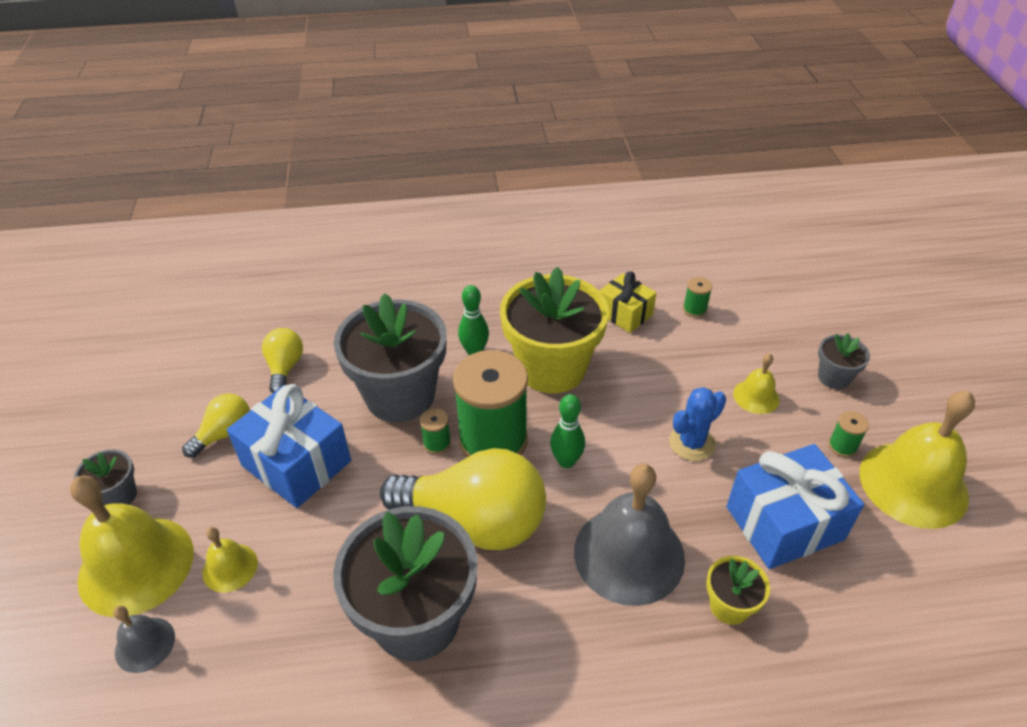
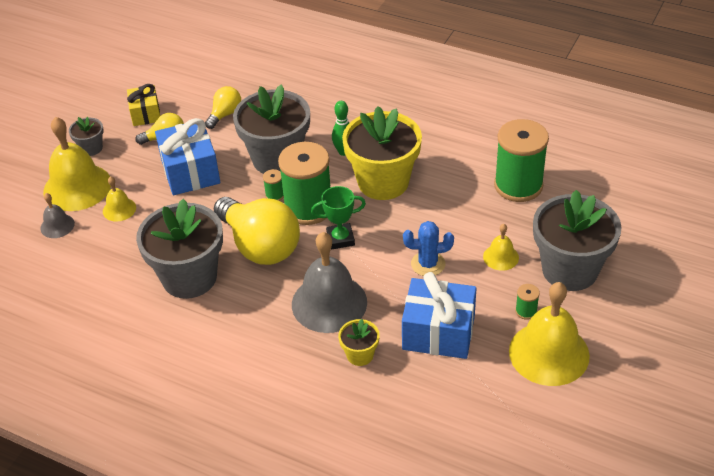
camera: 35 degrees right, 0 degrees up
(566, 461) = (340, 239): green bowling pin -> green trophy
(625, 314) = (465, 168): yellow gift -> yellow gift (145, 114)
(694, 309) = (518, 185): green spool -> green spool, size x2.48
(834, 377) = (570, 270): grey flower pot -> grey flower pot, size x2.18

